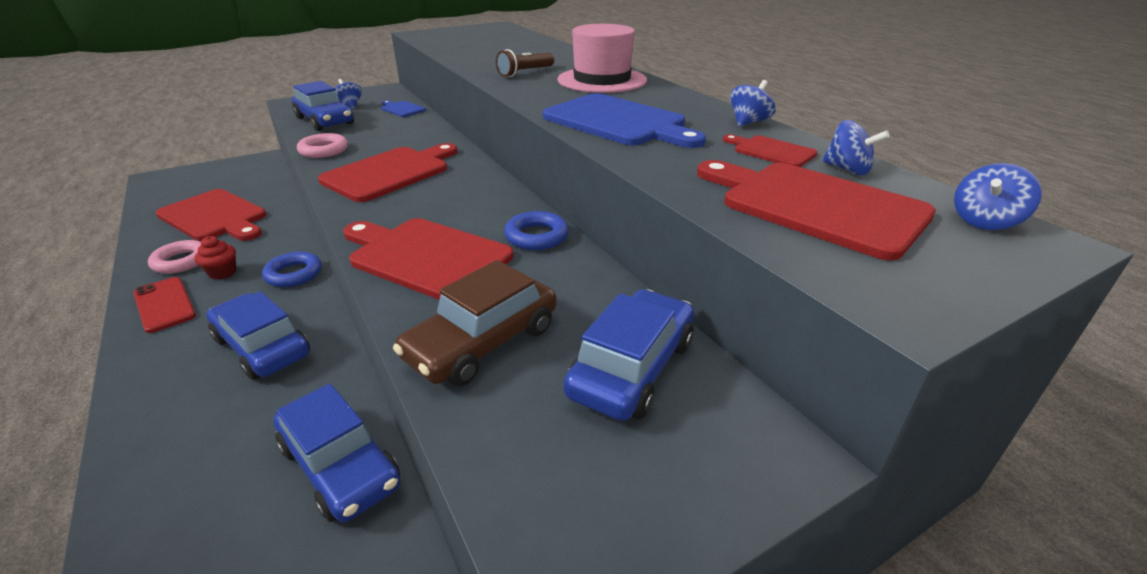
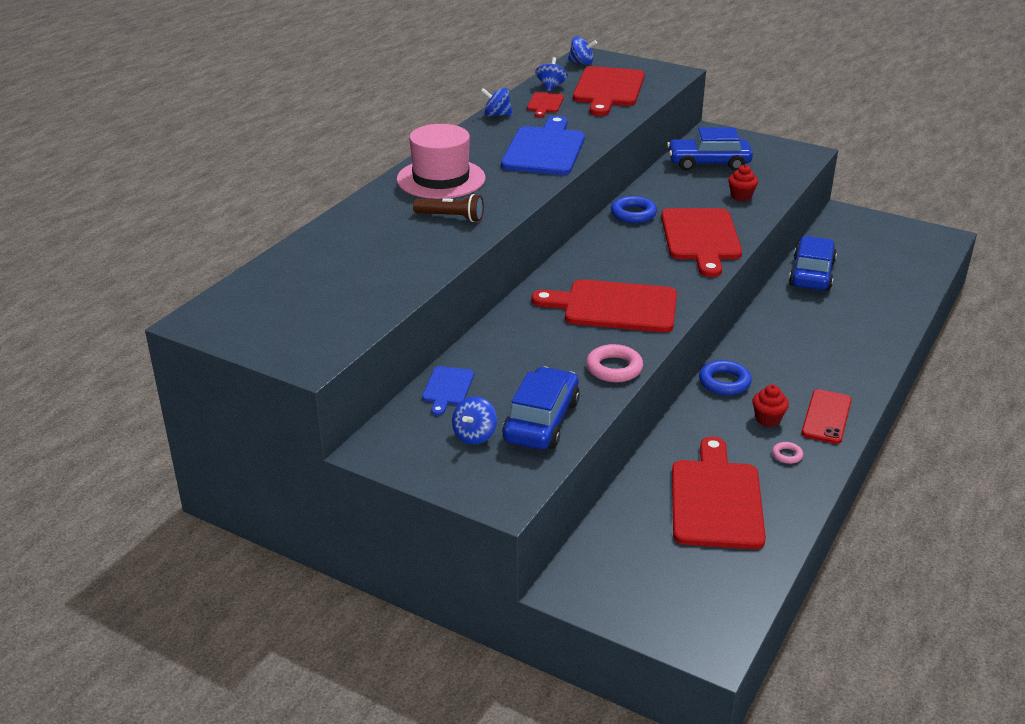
camera: 120 degrees left, 0 degrees up
(181, 261) = (787, 455): pink ring -> pink ring, size x0.54
(262, 347) = (794, 344): blue car -> none
(482, 343) = (741, 196): brown car -> red cupcake

